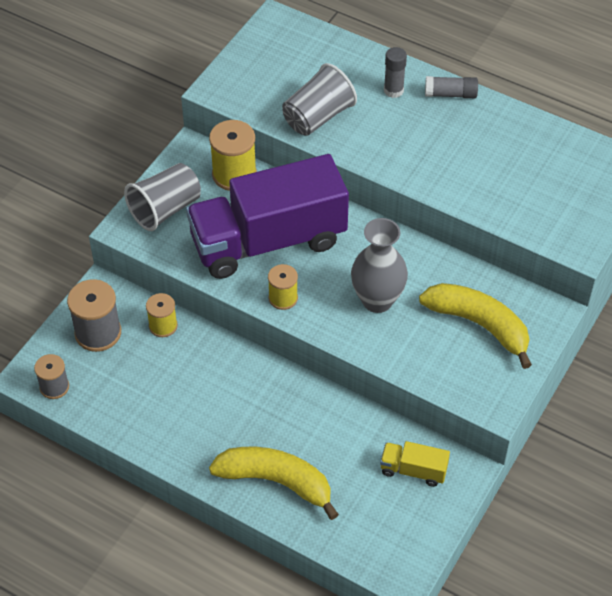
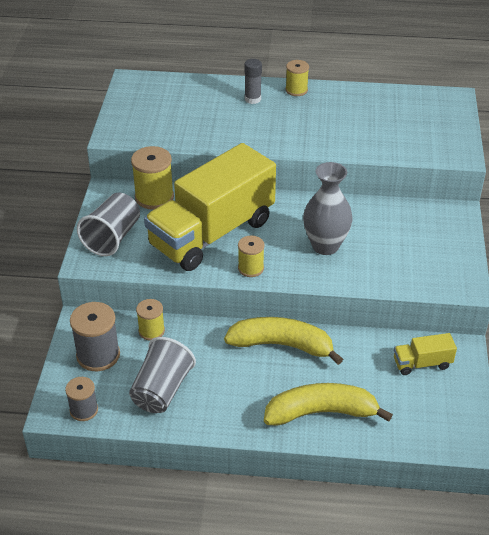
camera: 25 degrees left, 10 degrees down
(268, 241) = (212, 233): purple truck -> yellow truck
(318, 117) = (207, 130): grey cup -> grey cup (162, 390)
(450, 94) = (296, 90): grey glue stick -> yellow spool
(479, 325) = (413, 237): yellow banana -> yellow banana (282, 345)

